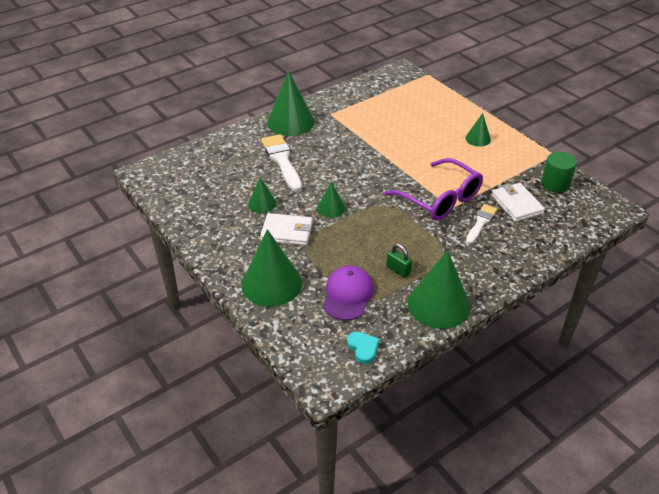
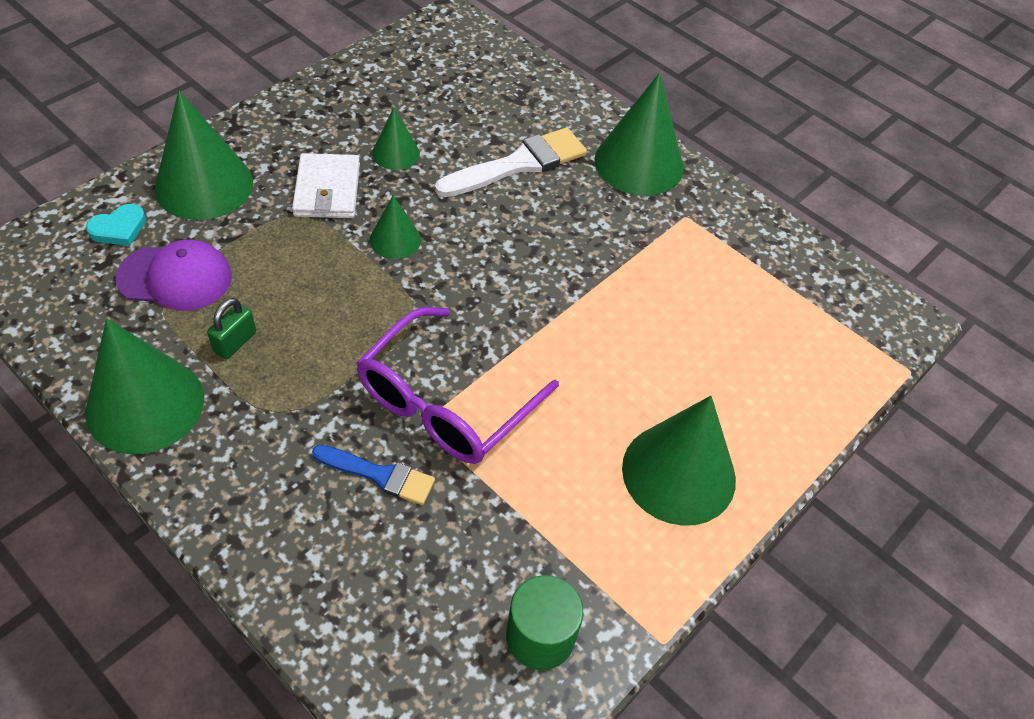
camera: 75 degrees right, 10 degrees up
(363, 348) = (54, 304): turquoise heart -> turquoise heart (119, 228)
(478, 139) = (678, 473): green cone -> green cone, size x1.93
(481, 222) = (379, 475): white brush -> blue brush
(516, 204) = (449, 546): white wallet -> none

